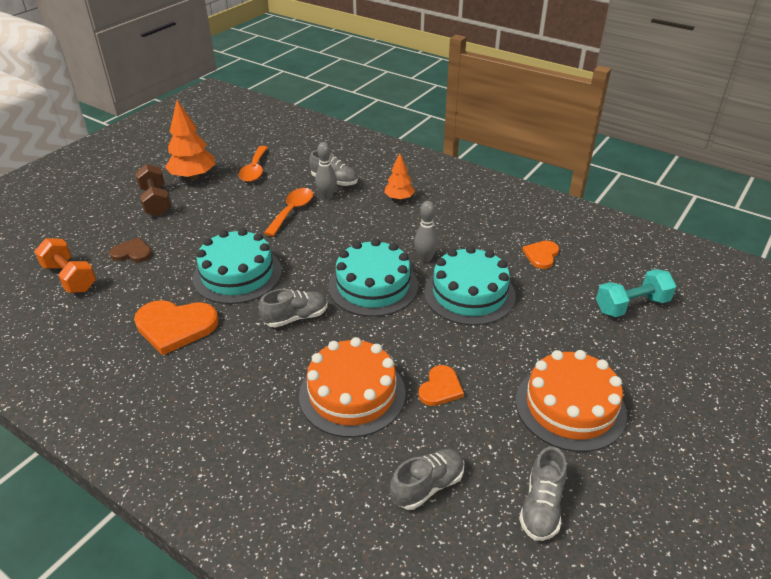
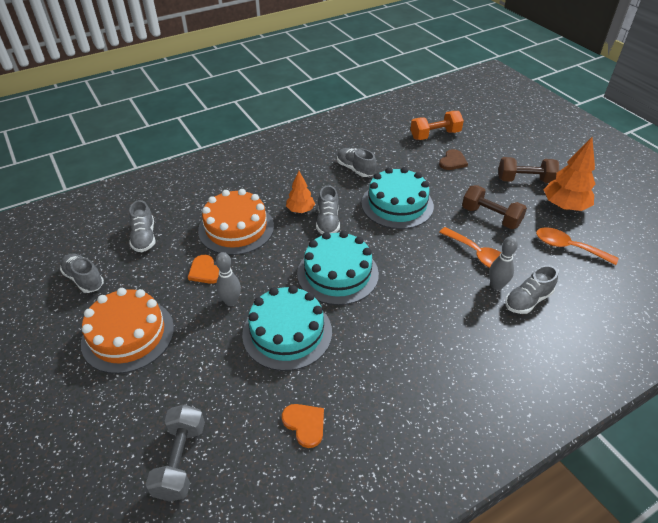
camera: 115 degrees right, 5 degrees up
(175, 326) = (355, 169): orange heart -> grey shoe
(230, 212) = (490, 217): none -> brown dumbbell
(399, 198) = (472, 342): orange tree -> orange tree (300, 210)
(425, 258) = (354, 322): grey bowling pin -> grey bowling pin (231, 301)
(631, 305) = (180, 460): turquoise dumbbell -> grey dumbbell

